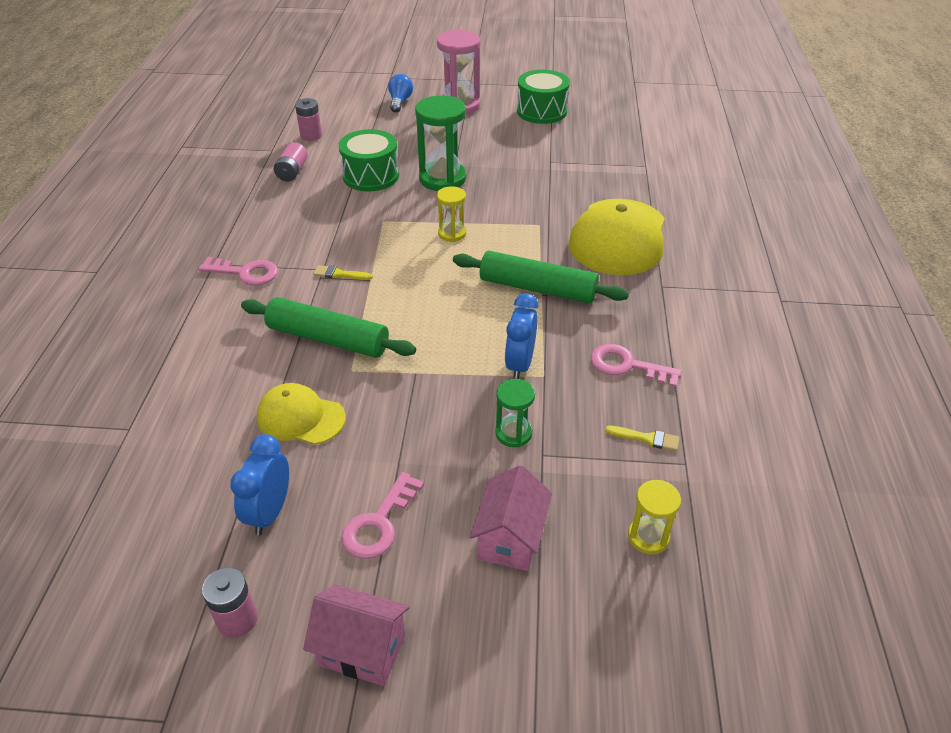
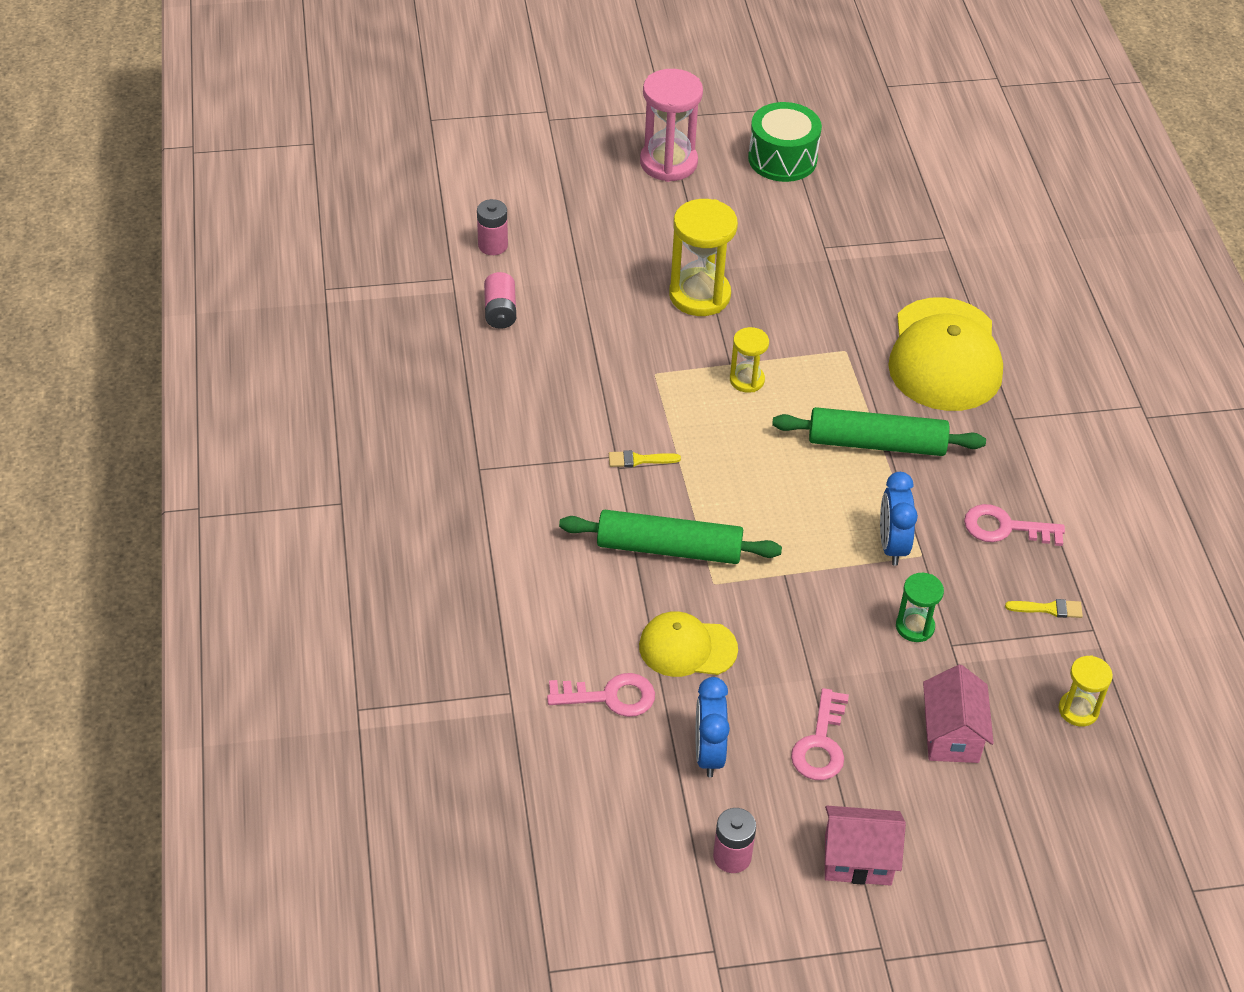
camera: 15 degrees left, 5 degrees up
(246, 273) = (526, 475): pink key -> pink key (610, 696)
(371, 176) = (606, 303): green drum -> none
(400, 102) = (584, 166): blue light bulb -> none
(442, 179) = (699, 295): green hourglass -> yellow hourglass

